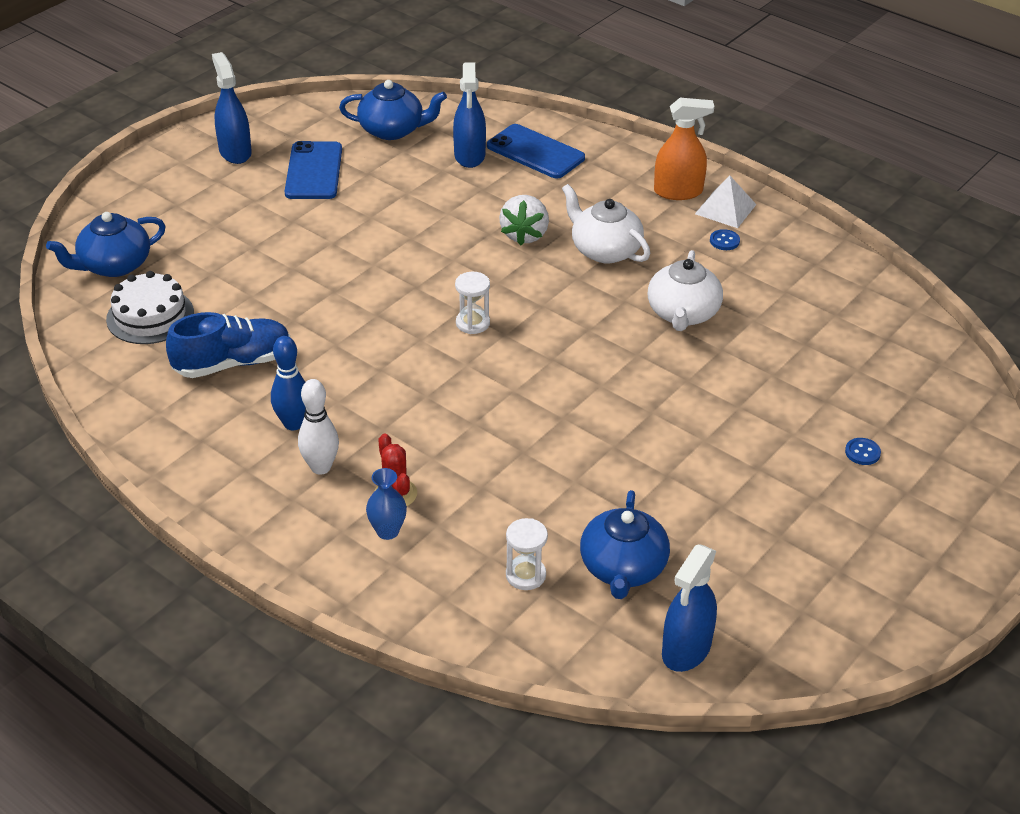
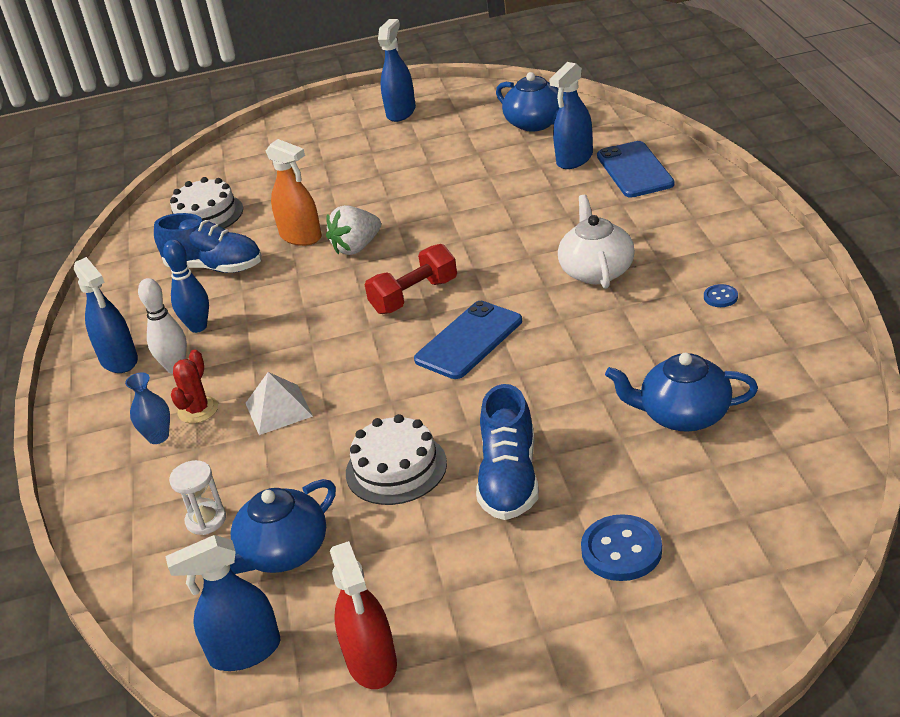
camera: 45 degrees right, 5 degrees down
(114, 265) = (227, 172): blue teapot -> blue teapot (683, 415)
(249, 483) = (119, 360): none -> blue spray bottle
(314, 171) = (439, 140): blue phone -> blue phone (469, 340)
(472, 323) = (414, 296): white hourglass -> red dumbbell
(524, 235) = (542, 237): white strawberry -> white strawberry (356, 247)
(633, 467) = (396, 468): none -> white cake
(678, 191) = (727, 239): orange spray bottle -> orange spray bottle (301, 236)
(683, 314) = (601, 350): white teapot -> none
(725, 209) = (757, 268): white pyramid -> white pyramid (278, 409)
(729, 437) = (509, 479): none -> blue shoe
(786, 607) = (372, 662): none -> red spray bottle
(862, 452) = (621, 550): blue button -> blue button, size x1.91

